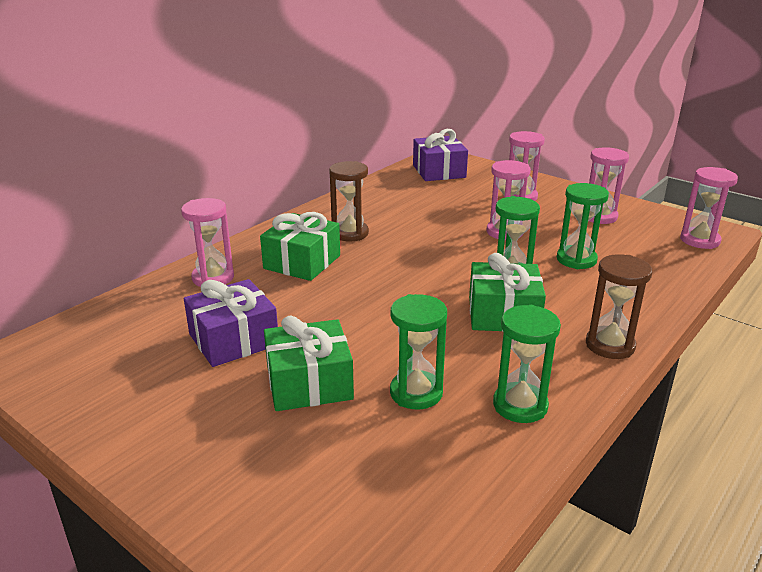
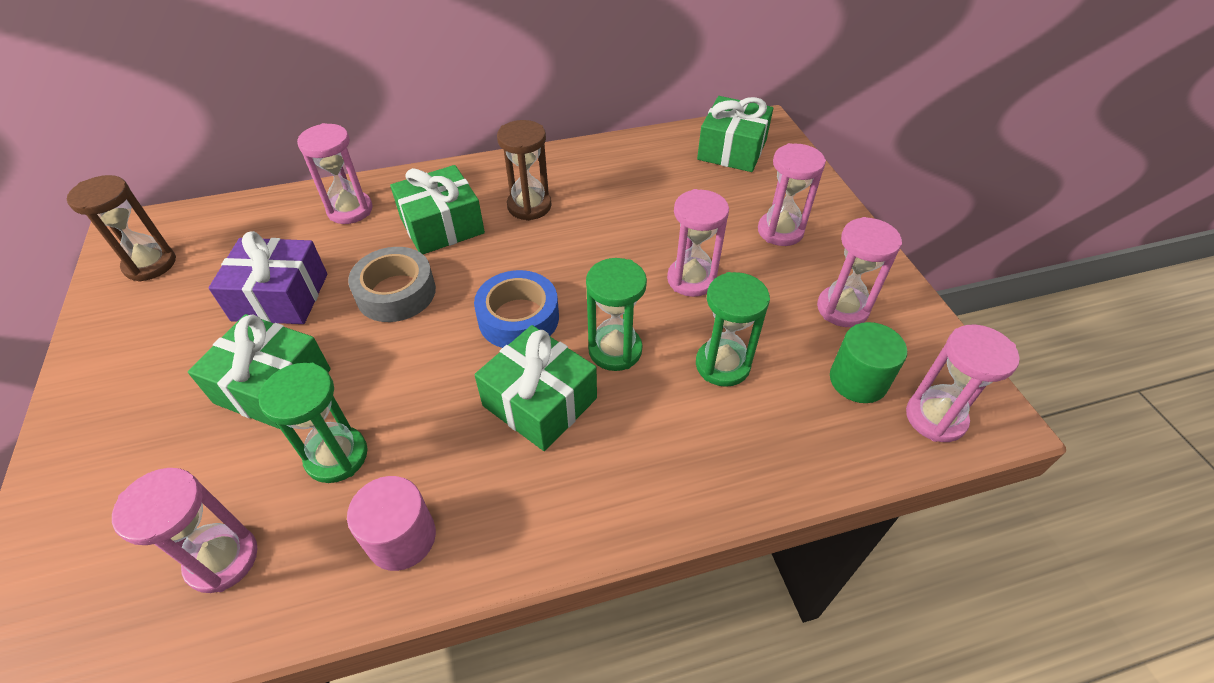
camera: 35 degrees right, 20 degrees up
(324, 304) = (396, 293): none -> grey tape
(420, 475) = (222, 559): none -> pink hourglass
(429, 285) = (518, 318): none -> blue tape
(439, 171) = (732, 150): purple gift -> green gift
(520, 405) = (401, 538): green hourglass -> pink cylinder
(610, 345) = (594, 518): brown hourglass -> brown hourglass (150, 264)
(647, 240) = (858, 380): none -> green cylinder

